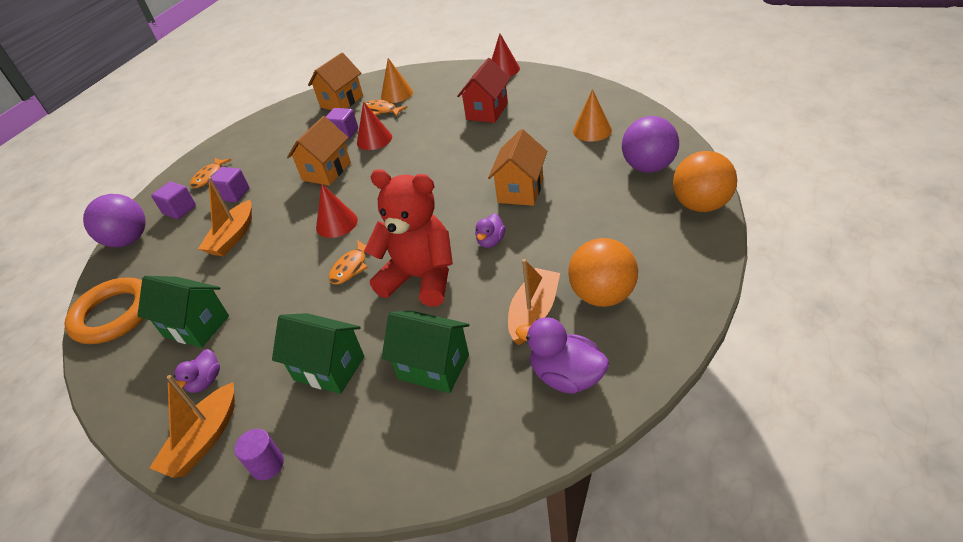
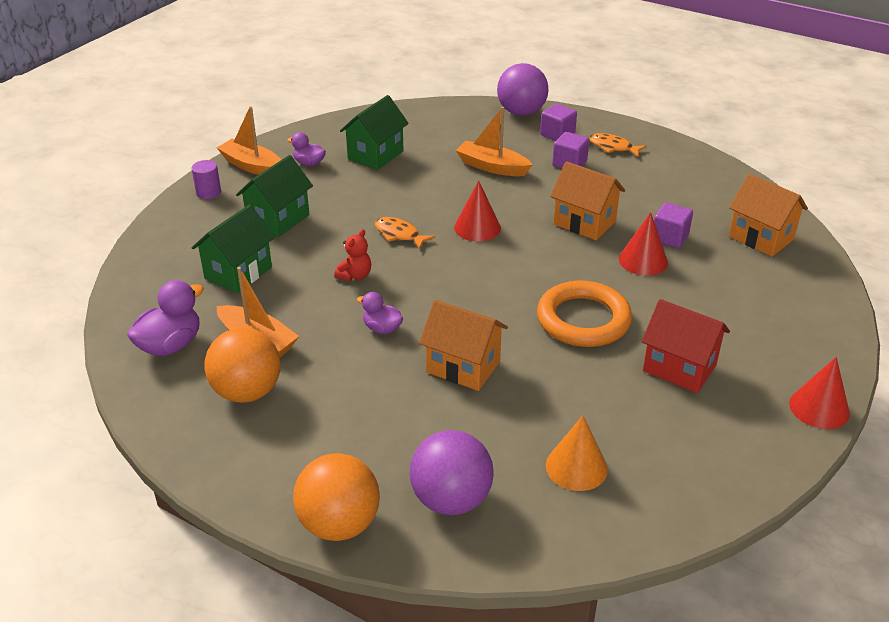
camera: 95 degrees right, 5 degrees down
(114, 314) = (417, 116): orange ring -> orange ring (583, 320)
(382, 110) = (721, 271): orange fish -> none
(397, 94) = (767, 287): orange cone -> none
(421, 278) = (355, 275): red teddy bear -> red teddy bear, size x0.41

